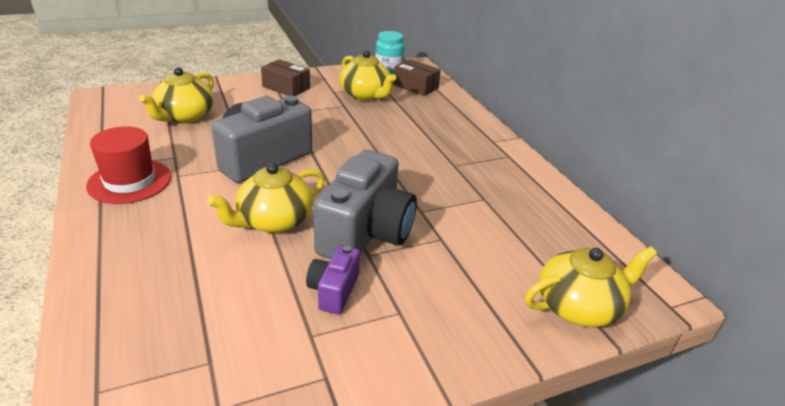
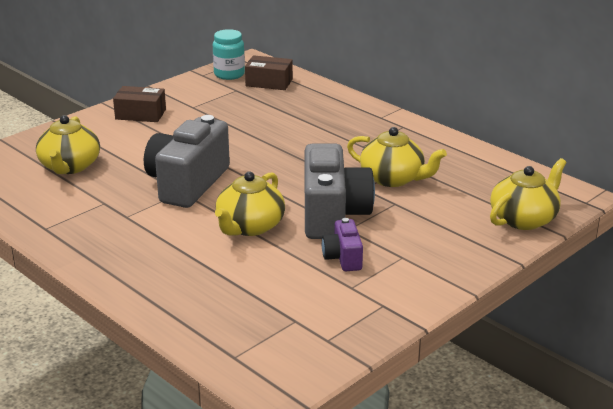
camera: 20 degrees left, 5 degrees down
(130, 181) = (88, 232): red hat -> none
(365, 95) = (228, 103): yellow teapot -> yellow teapot (393, 179)

